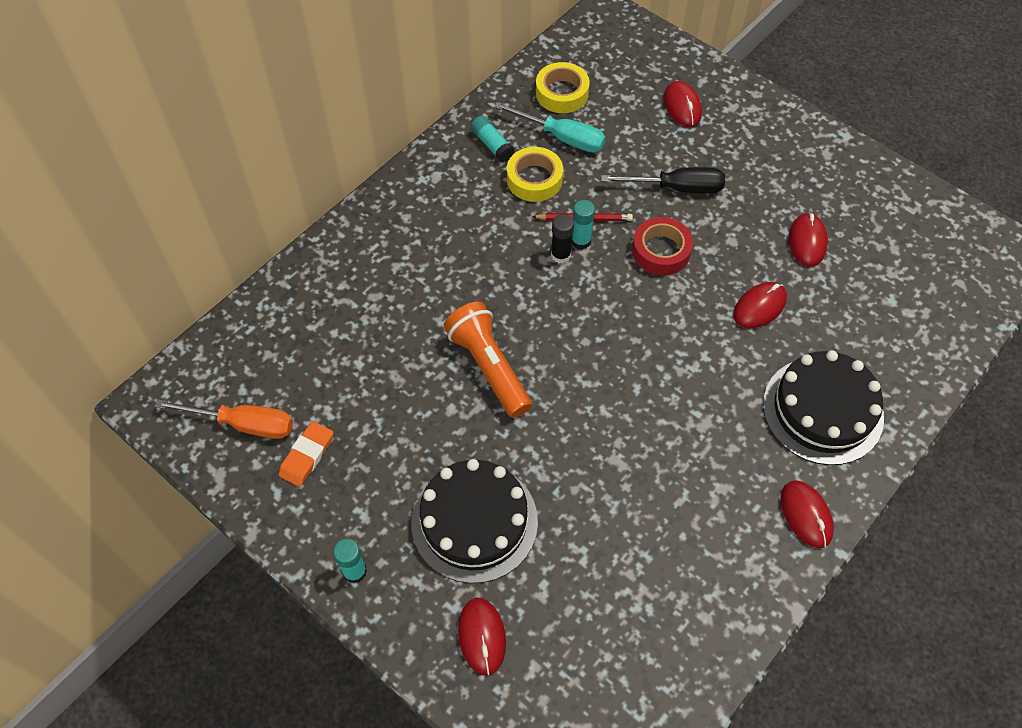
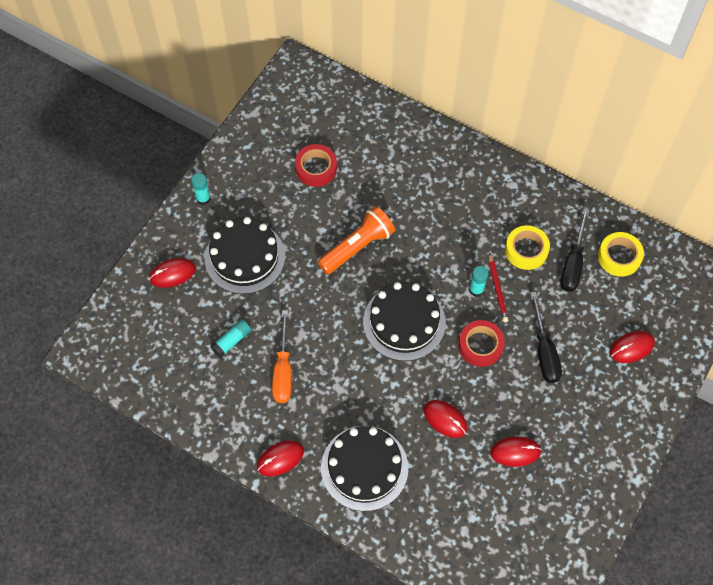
camera: 80 degrees right, 5 degrees up
(243, 424) = (290, 117): orange screwdriver -> orange screwdriver (283, 370)
(307, 456) = (274, 156): orange eraser -> none
(345, 401) = (316, 168): none -> red tape
(492, 145) = (552, 216): turquoise glue stick -> turquoise glue stick (232, 341)
(560, 255) = (460, 278): black glue stick -> none
(561, 137) = (573, 263): turquoise screwdriver -> black screwdriver
(615, 329) = (404, 322): none -> black cake

